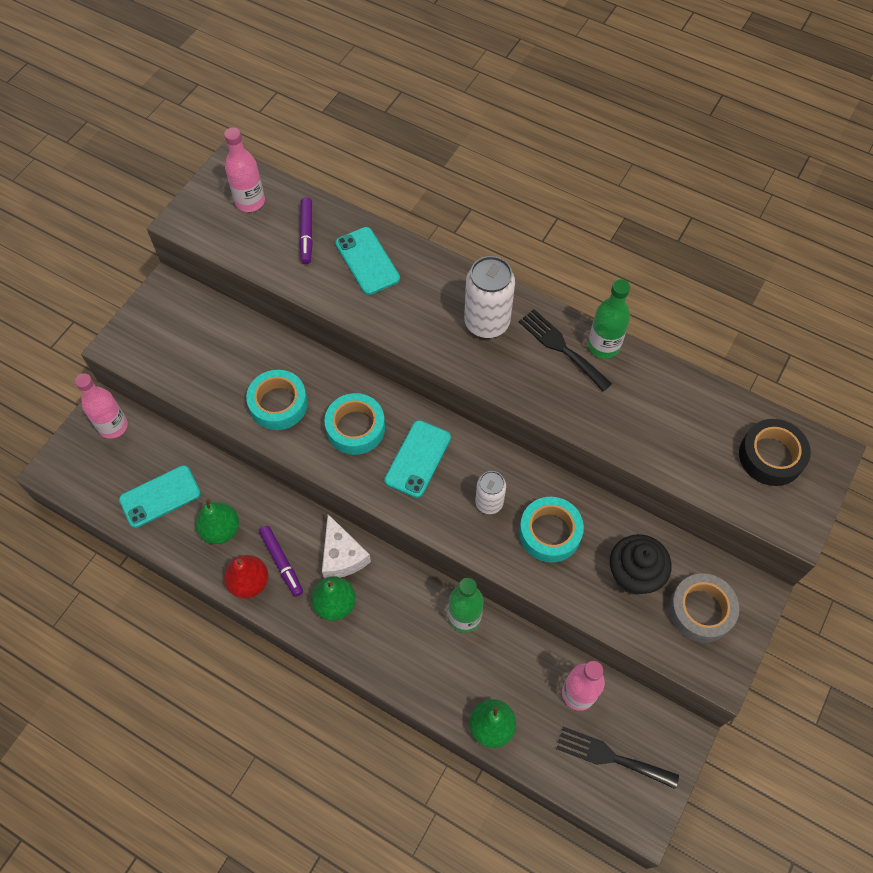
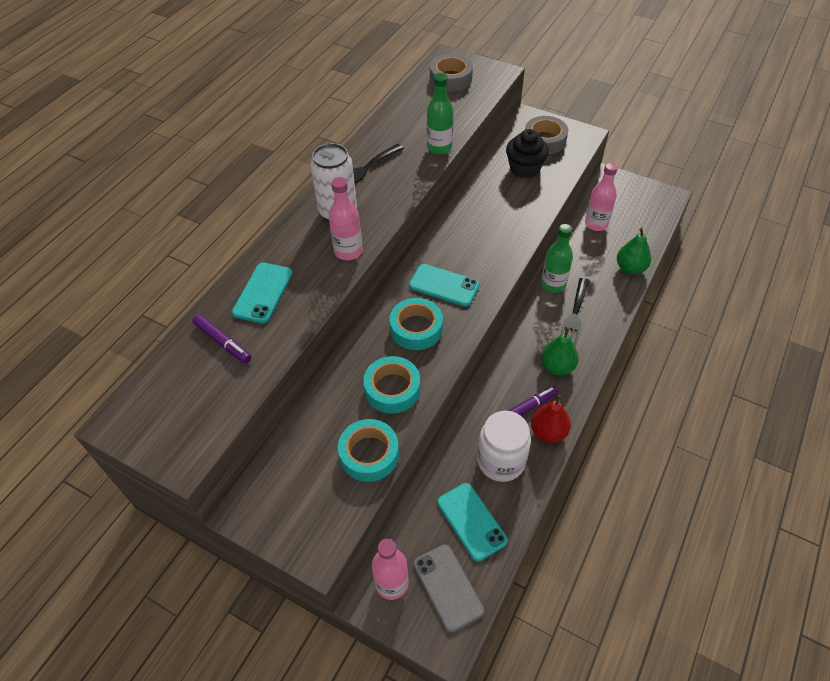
camera: 90 degrees left, 10 degrees down
(101, 472) = (447, 587): none -> grey phone
(221, 529) = (501, 461): green pear -> white jar
(250, 201) = (169, 396): pink bottle -> pink bottle (348, 251)
(306, 234) = (223, 342): purple marker -> purple marker turned 45 degrees clockwise
(342, 555) = (514, 364): white cheese -> none
(367, 261) = (263, 293): turquoise phone -> turquoise phone turned 45 degrees counterclockwise
(489, 503) = (479, 242): white can -> none
(549, 533) = (499, 209): turquoise tape -> turquoise tape (369, 454)
(603, 346) = (362, 148): green bottle -> green bottle (439, 147)
(611, 757) = (633, 209): black fork -> black fork (574, 316)
(771, 456) = (450, 78): black tape -> grey tape

